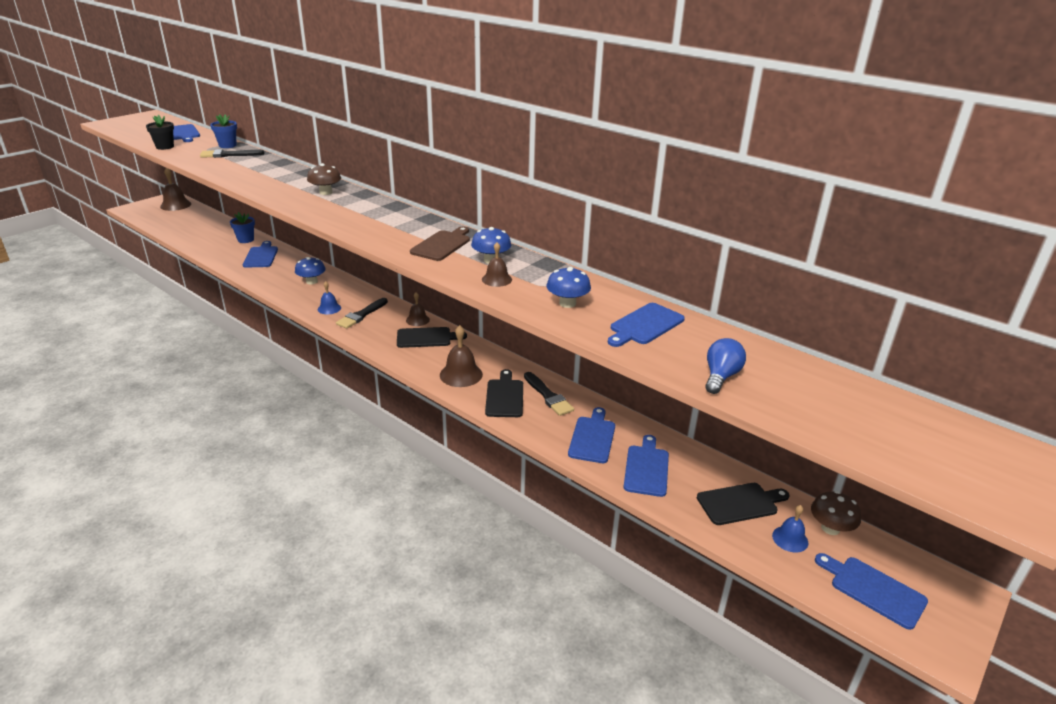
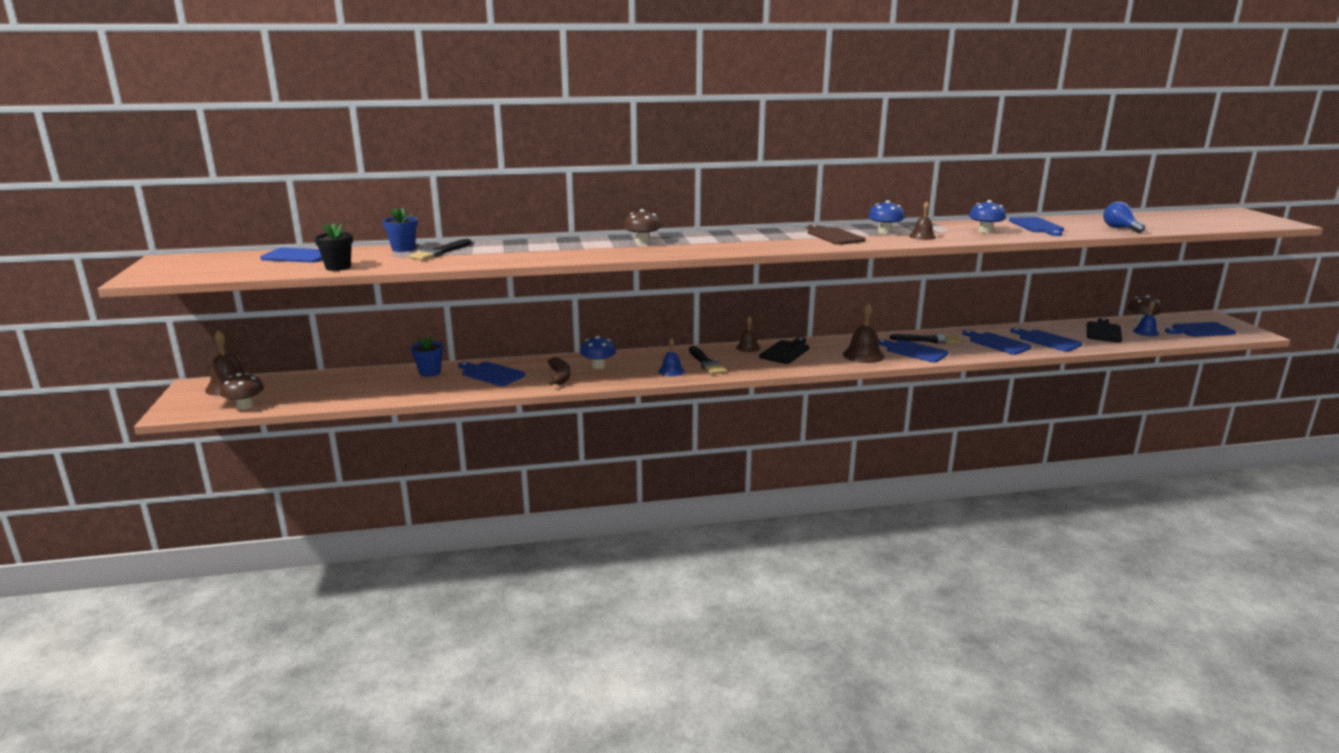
camera: 50 degrees left, 10 degrees down
(151, 219) = (245, 406): none -> brown mushroom
(277, 277) = (560, 377): none -> brown banana
(505, 396) = (914, 351): black cutting board -> blue cutting board

